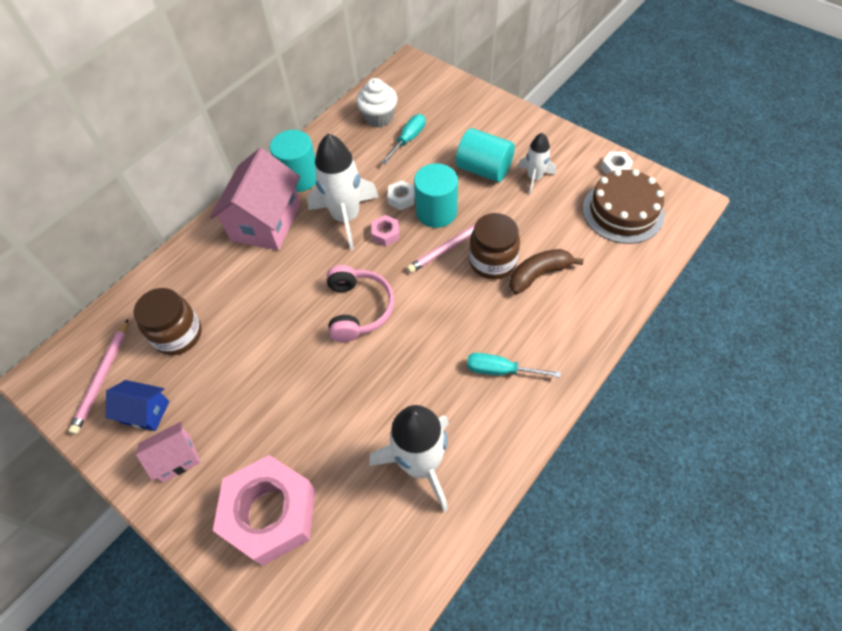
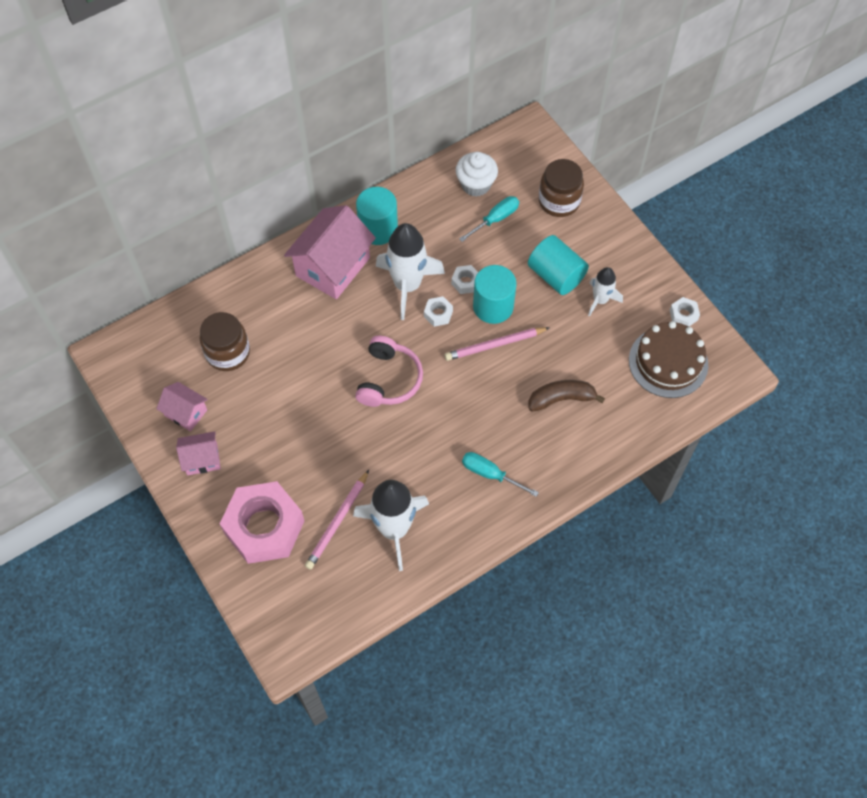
camera: 15 degrees right, 5 degrees up
(102, 377) = (157, 371): pink pencil -> pink pencil (337, 521)
(145, 412) = (186, 413): blue house -> pink house
(385, 234) = (438, 314): pink nut -> white nut
(492, 261) = (524, 373): brown jar -> brown jar (559, 201)

